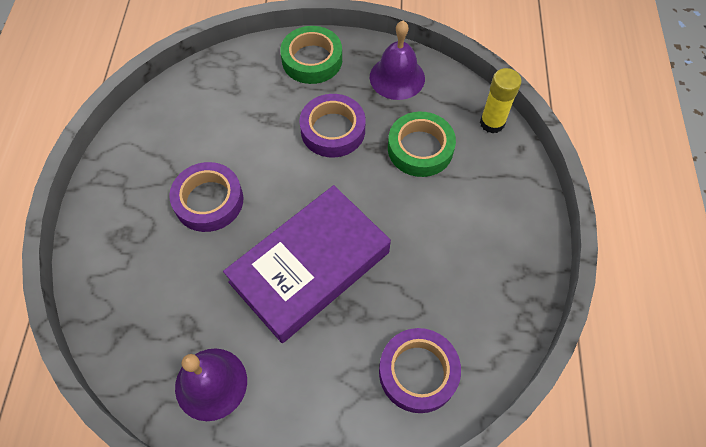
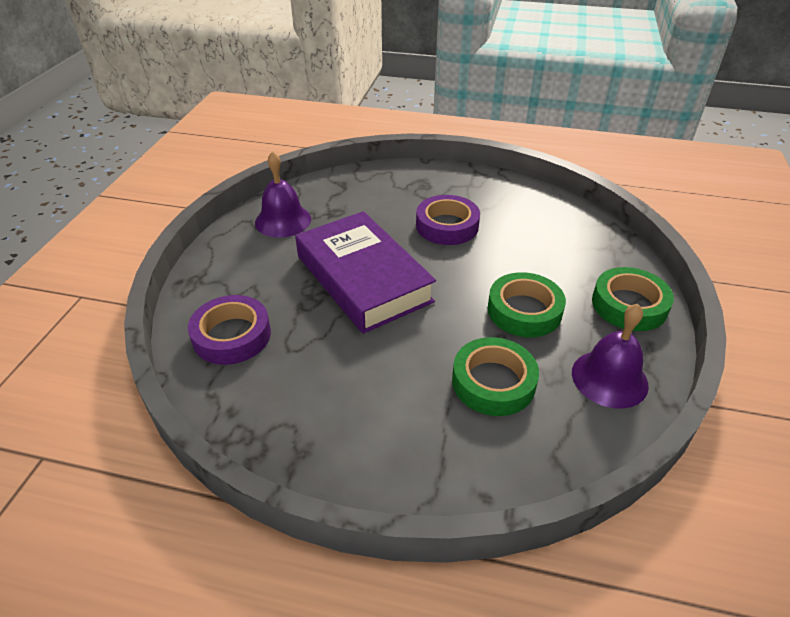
camera: 100 degrees right, 20 degrees down
(333, 130) = (524, 311): purple tape -> green tape
(492, 123) = (532, 470): yellow glue stick -> none

